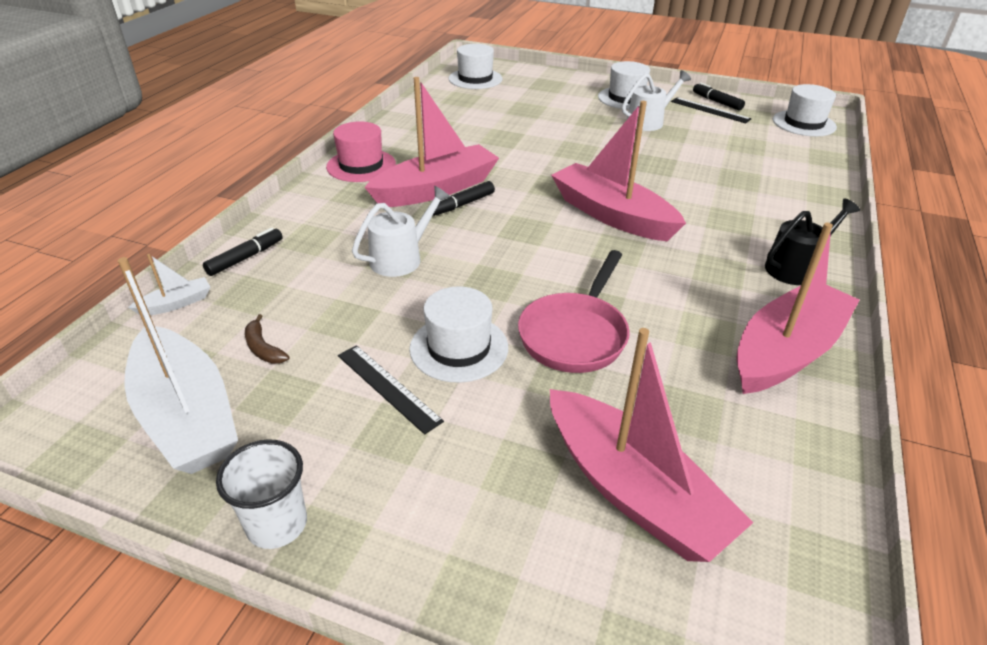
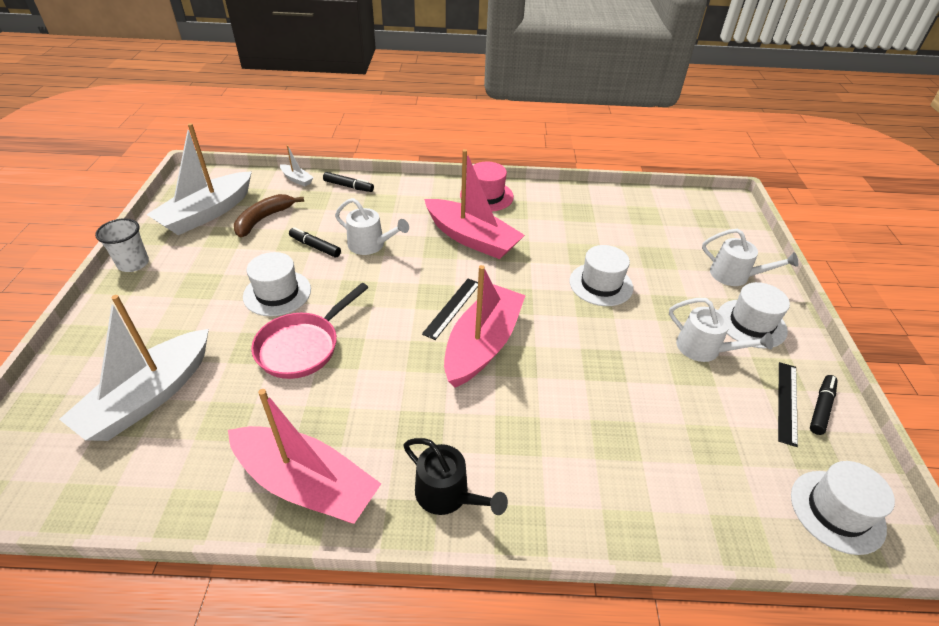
camera: 70 degrees right, 5 degrees up
(263, 348) = (263, 219): brown banana -> brown banana, size x1.76
(388, 387) = (236, 273): black ruler -> black ruler (452, 308)
(462, 204) = (455, 256): black marker -> black marker (315, 246)
(475, 79) = (696, 213): white hat -> white hat (601, 284)
(567, 88) = (734, 275): none -> white watering can
(575, 334) = (303, 346): pink pan -> pink pan turned 60 degrees counterclockwise
(633, 491) = (149, 396): pink boat -> white boat

